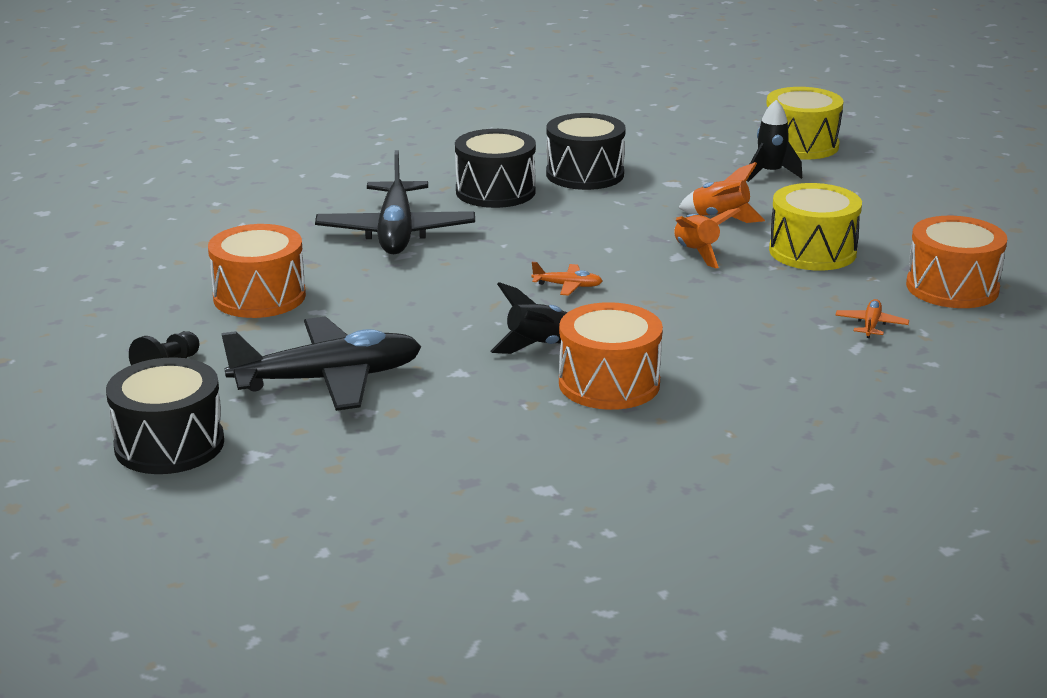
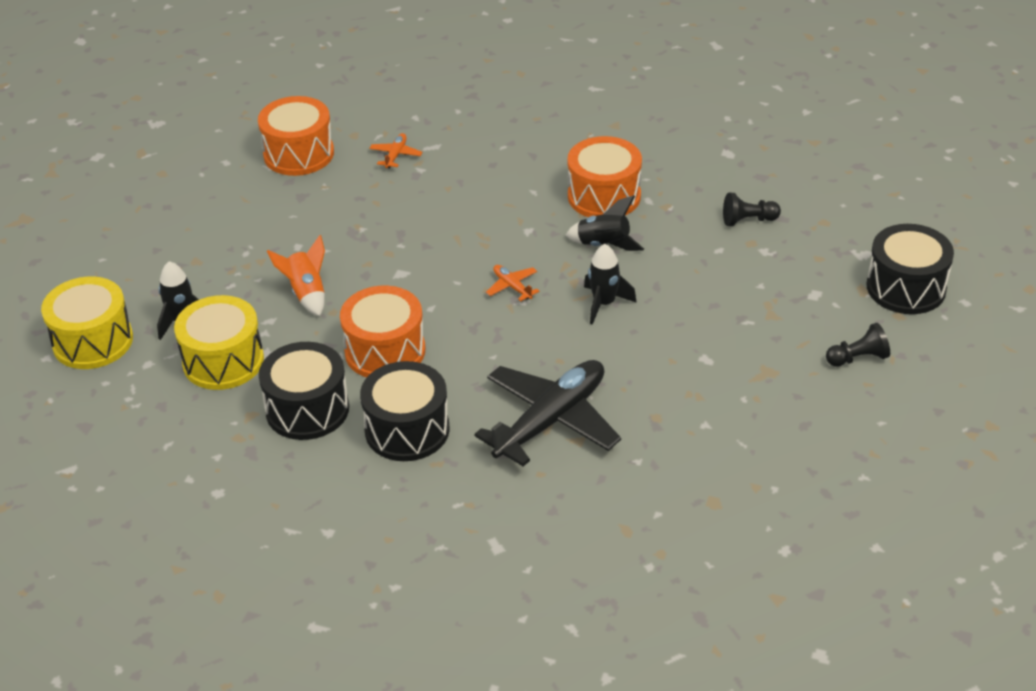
camera: 135 degrees left, 15 degrees up
(259, 297) = (732, 400): orange drum -> orange drum (385, 351)
(328, 379) = (763, 289): black plane -> none
(423, 430) = (748, 220): none -> black pawn
(467, 308) = (604, 304): none -> black rocket
(696, 253) = (384, 268): orange rocket -> none
(812, 251) = (314, 226): yellow drum -> yellow drum (223, 361)
(871, 325) = (396, 155): orange plane -> orange plane turned 135 degrees clockwise

